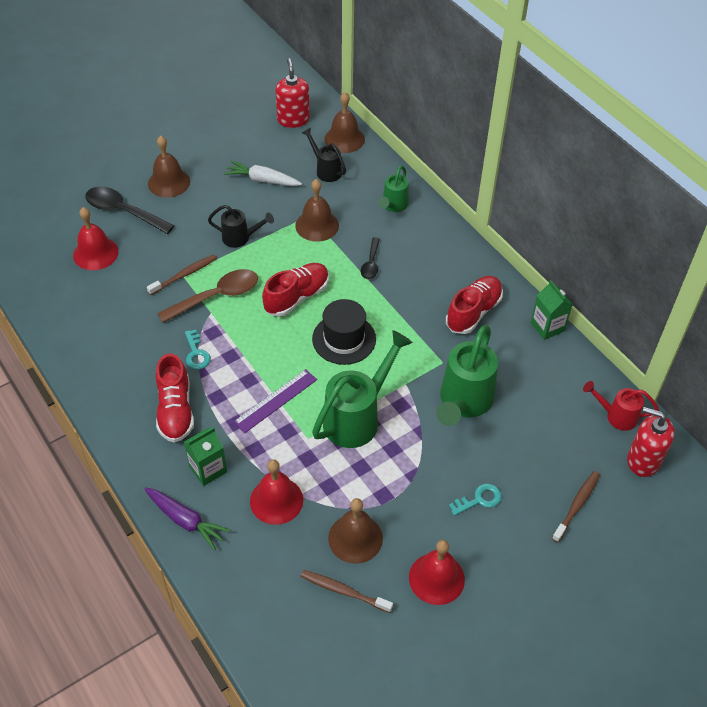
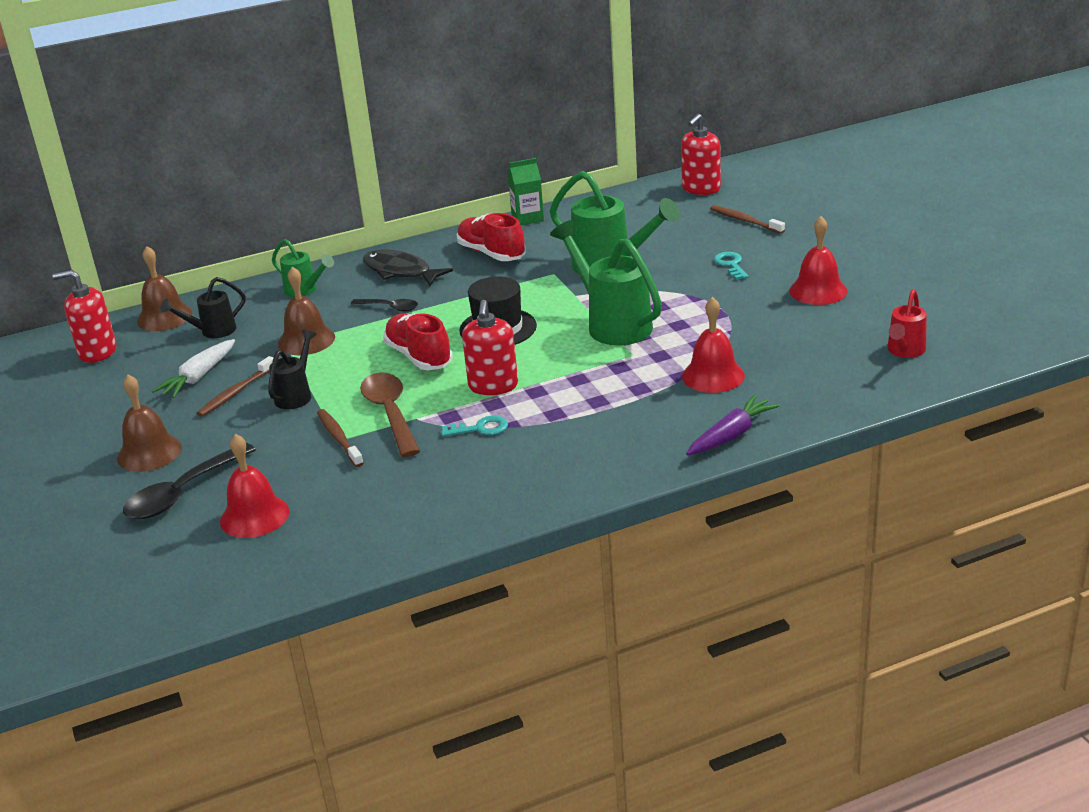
camera: 75 degrees left, 20 degrees down
(175, 410) = (567, 444): red shoe -> none
(208, 469) = (661, 420): green carton -> none
(255, 351) = (493, 386): none -> red soap dispenser
(275, 400) = (573, 374): purple ruler -> none
(344, 591) = (830, 339): brown toothbrush -> brown toothbrush (235, 392)
(355, 538) = (767, 331): brown bell -> none
(431, 257) = (400, 272): none -> black fish
(616, 416) = (648, 196): red watering can -> red watering can (904, 351)

